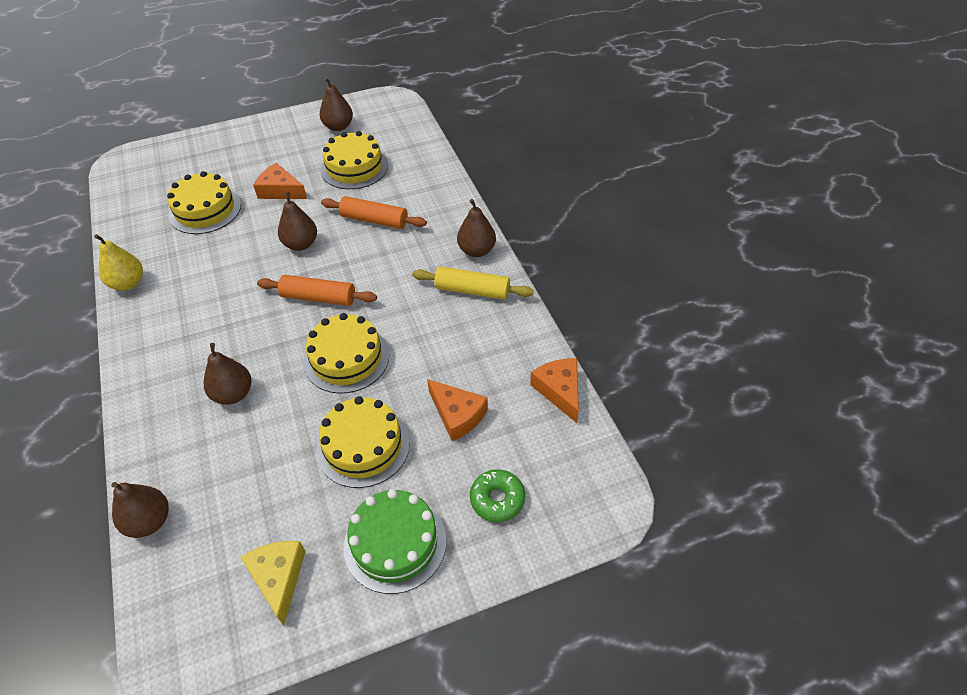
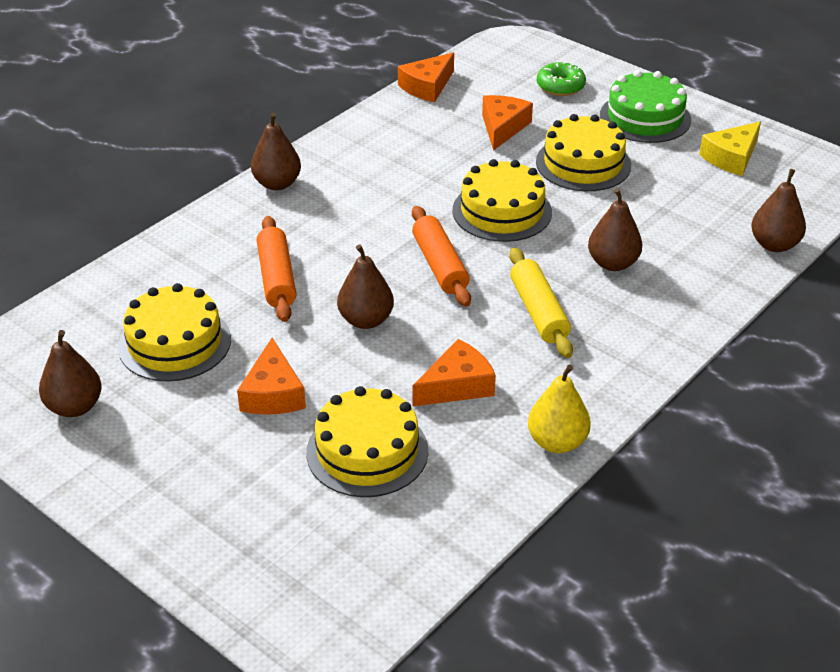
camera: 120 degrees left, 10 degrees down
(211, 261) = (457, 385): none -> orange cheese
(472, 291) = (342, 167): yellow rolling pin -> yellow rolling pin (539, 312)

